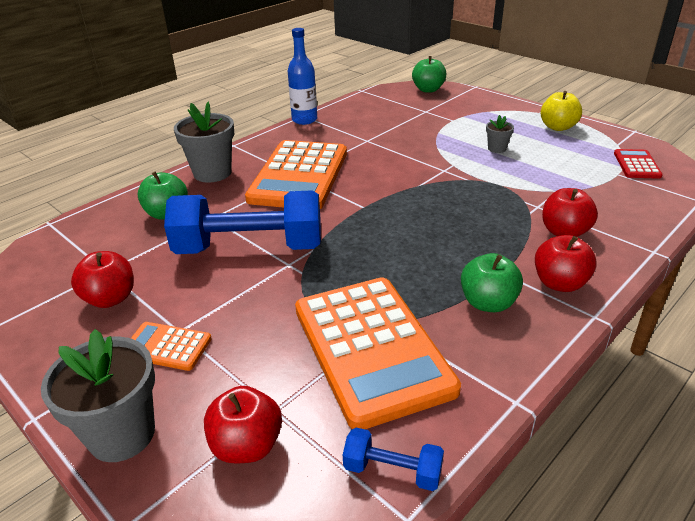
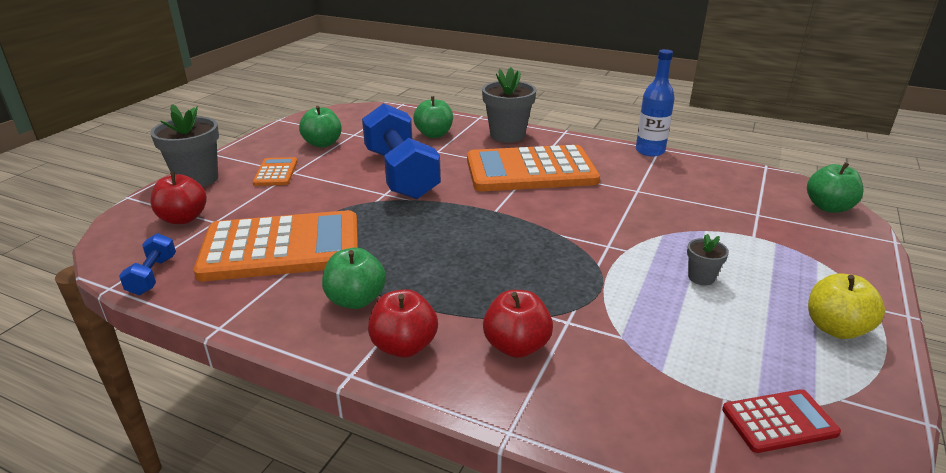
camera: 70 degrees right, 5 degrees down
(110, 298) = (323, 143): red apple -> green apple
(371, 348) = (282, 247): orange calculator -> orange calculator turned 150 degrees counterclockwise

